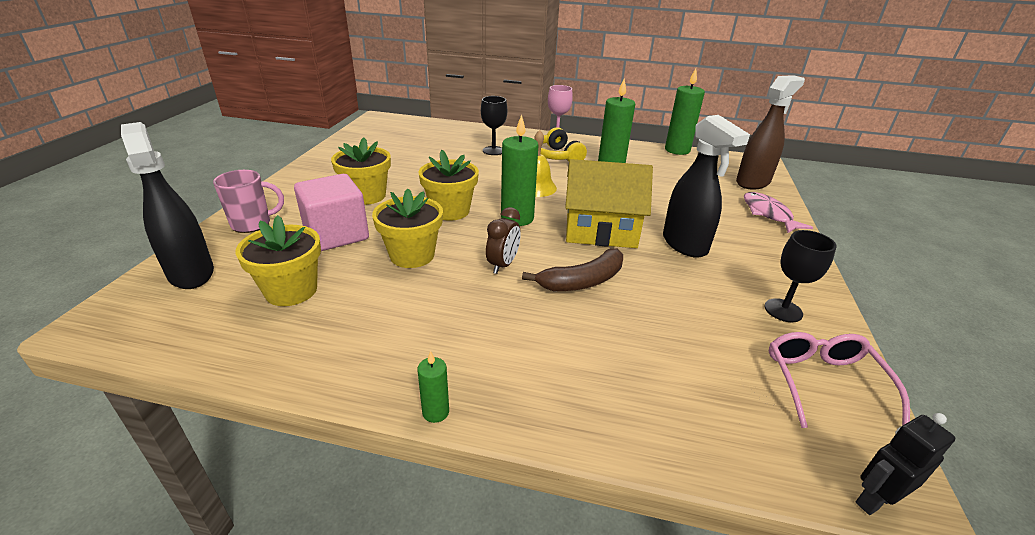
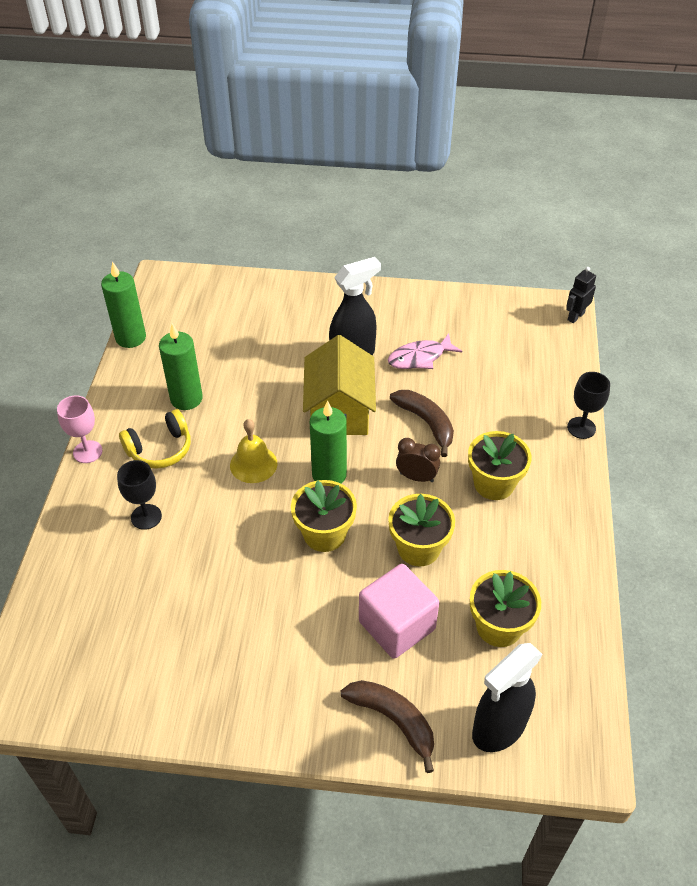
camera: 95 degrees left, 15 degrees up
(252, 224) = (393, 720): pink mug -> brown banana
(367, 196) = (303, 625): yellow flower pot -> yellow flower pot (494, 484)
(435, 412) = (590, 493): green candle -> none
(753, 182) = (215, 291): brown spray bottle -> none
(768, 214) = (284, 294): pink fish -> pink fish (419, 358)
(783, 310) = (431, 315): black goblet -> black goblet (581, 428)
(823, 383) = (499, 313): pink glasses -> none
(874, 500) = (575, 316): black robot -> black robot turned 75 degrees clockwise

